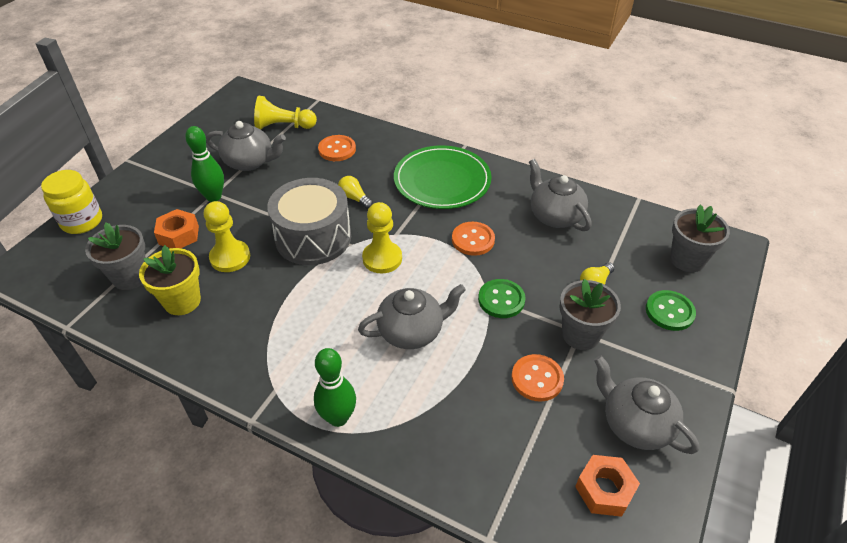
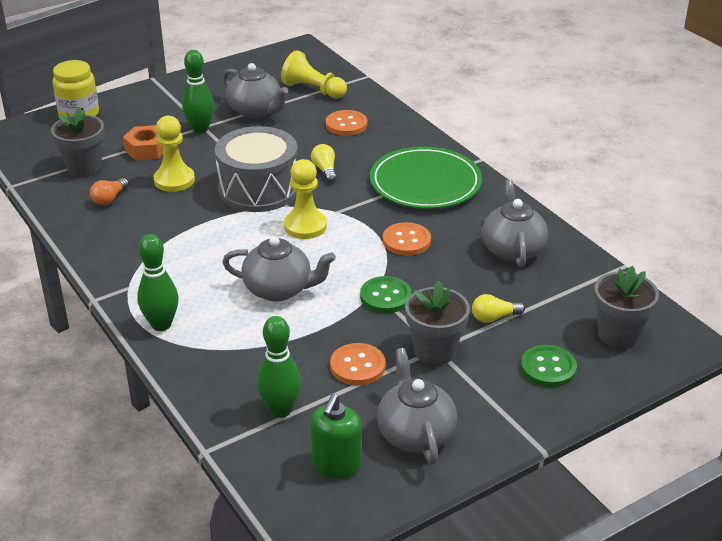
camera: 30 degrees right, 10 degrees down
(182, 301) = (109, 199): yellow flower pot -> orange light bulb
(514, 457) = (280, 410): none -> green bowling pin
(604, 490) = (336, 464): orange nut -> green soap dispenser

